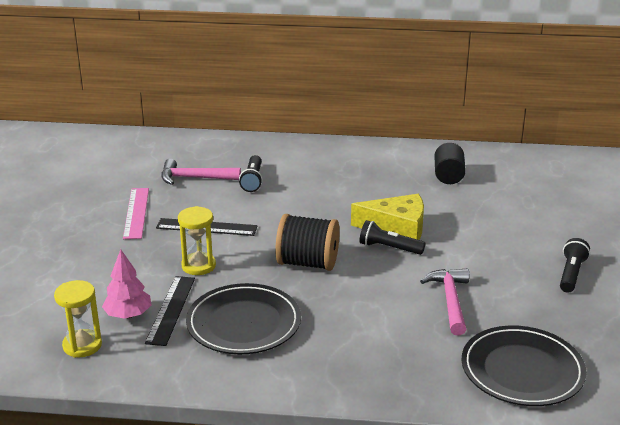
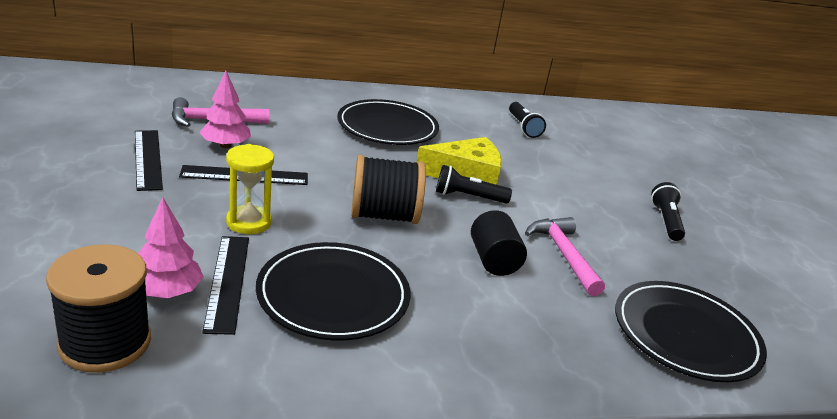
camera: 20 degrees left, 0 degrees up
(82, 345) = (105, 342): yellow hourglass -> black spool
(136, 213) = (147, 159): pink ruler -> black ruler
(198, 201) = (225, 146): none -> pink tree
(252, 180) = (284, 124): black flashlight -> black flashlight (523, 127)
(344, 182) = (387, 127): none -> black plate
(448, 176) = (492, 123): black cylinder -> black cylinder (493, 260)

